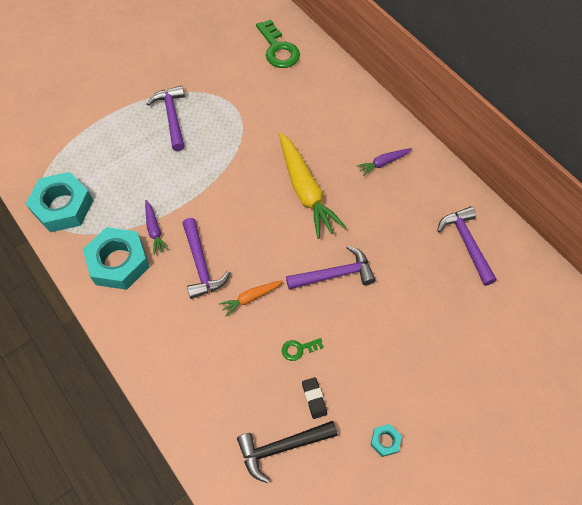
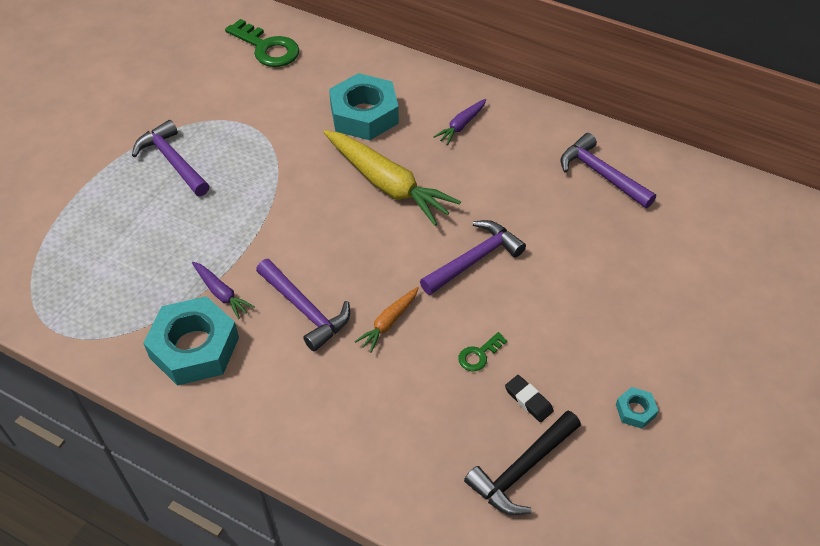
camera: 25 degrees left, 10 degrees down
(63, 207) = (79, 312): turquoise nut -> turquoise nut (364, 115)

